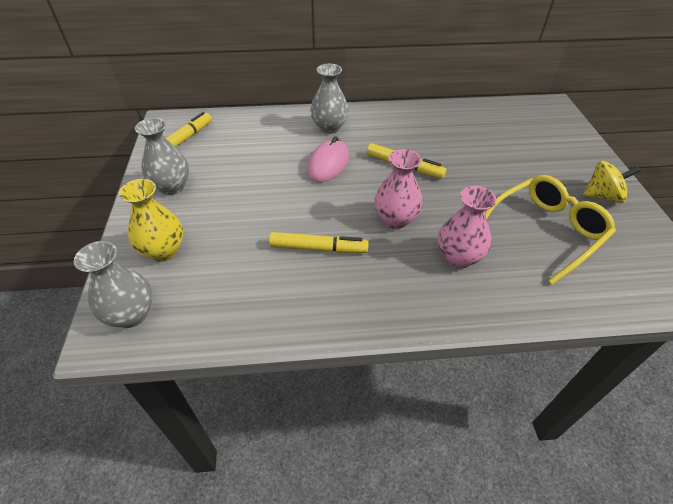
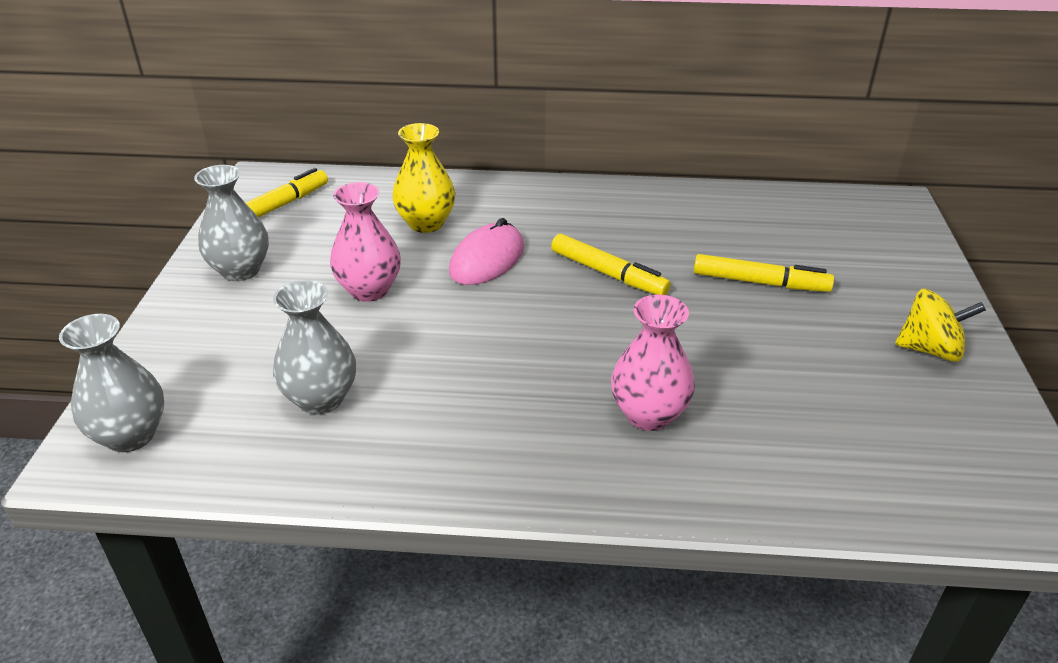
camera: 10 degrees right, 10 degrees down
(163, 251) = (202, 356): yellow vase -> yellow vase (426, 223)
(318, 248) = (431, 377): yellow marker -> yellow marker (759, 282)
(329, 127) = (507, 207): grey vase -> grey vase (321, 399)
(395, 219) = (566, 349): pink vase -> pink vase (369, 290)
(546, 231) = (811, 392): yellow glasses -> none

